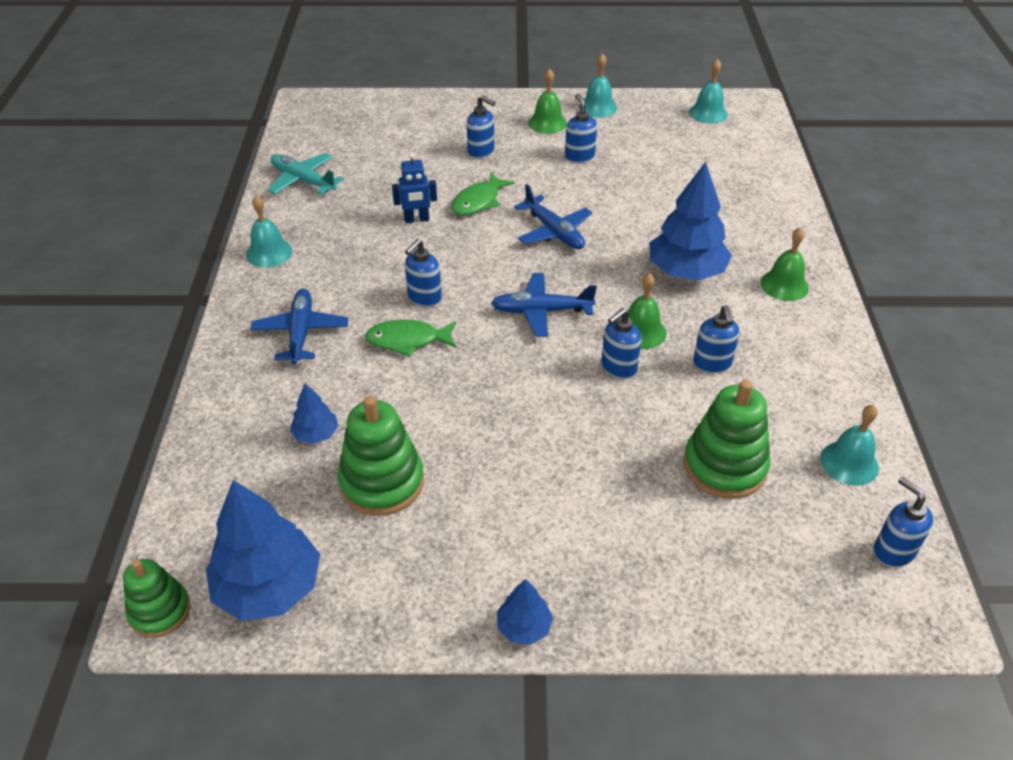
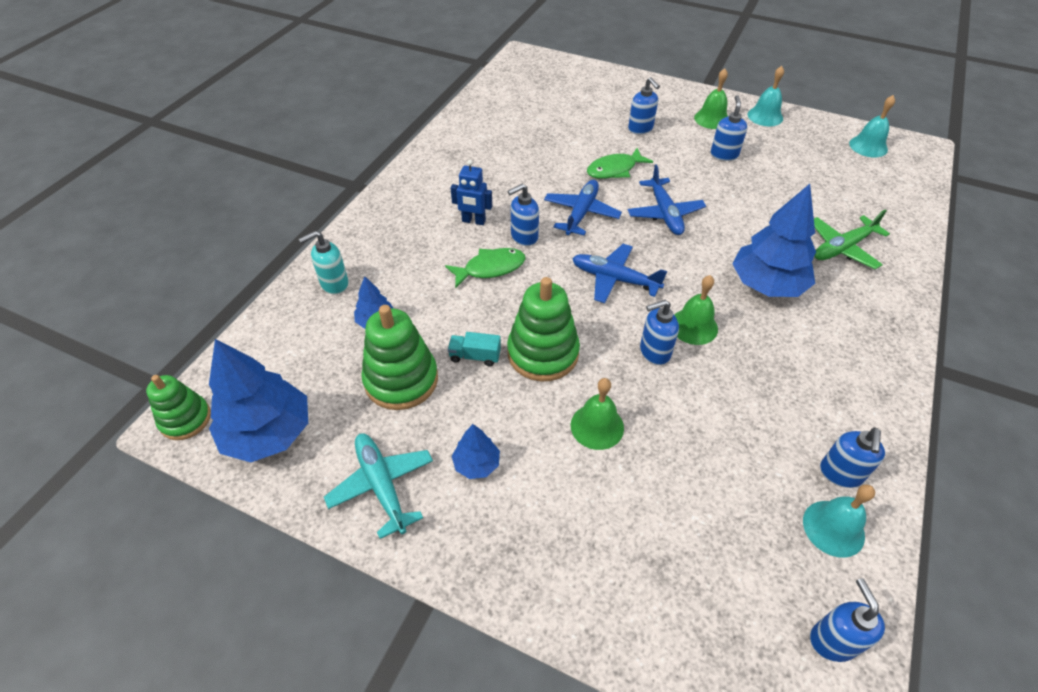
camera: 25 degrees right, 5 degrees up
(241, 412) = (334, 284): none -> turquoise soap dispenser
(269, 253) = (428, 165): turquoise bell -> none
(301, 332) = (413, 235): blue plane -> blue plane (581, 213)
(303, 181) = (486, 116): turquoise plane -> turquoise plane (382, 486)
(408, 340) = (490, 268): green fish -> green fish turned 135 degrees clockwise
(416, 219) = (555, 171): blue robot -> blue robot (473, 221)
(445, 432) = (475, 356): none -> turquoise truck
(524, 627) = (439, 555): blue tree -> blue tree (476, 464)
(712, 364) = (745, 379): blue soap dispenser -> blue soap dispenser (840, 473)
(724, 466) = (703, 481): green stacking toy -> green stacking toy (543, 353)
(734, 217) = (842, 248): none -> green plane
(784, 285) = (859, 328): green bell -> green bell (597, 426)

